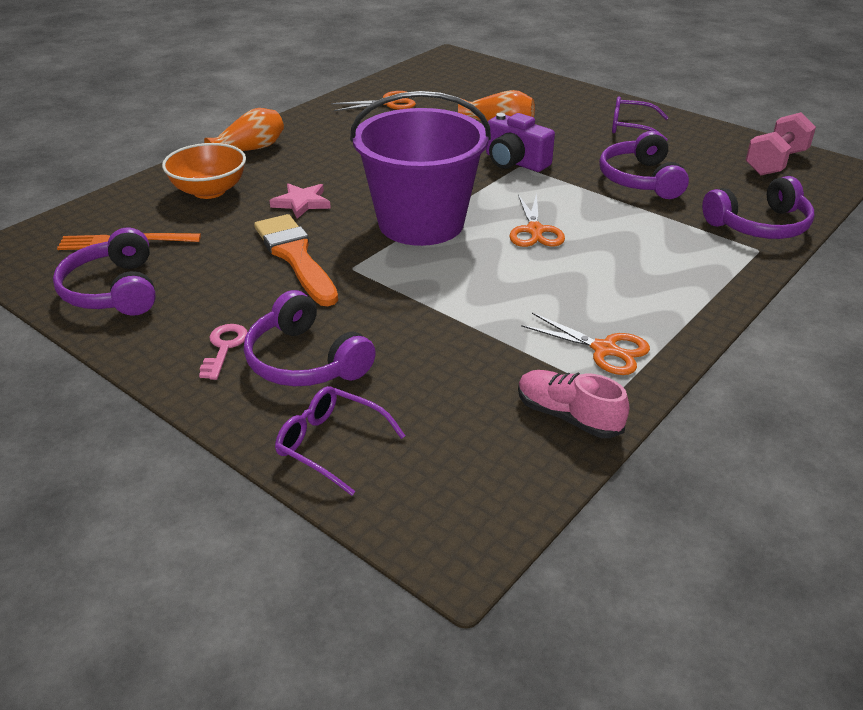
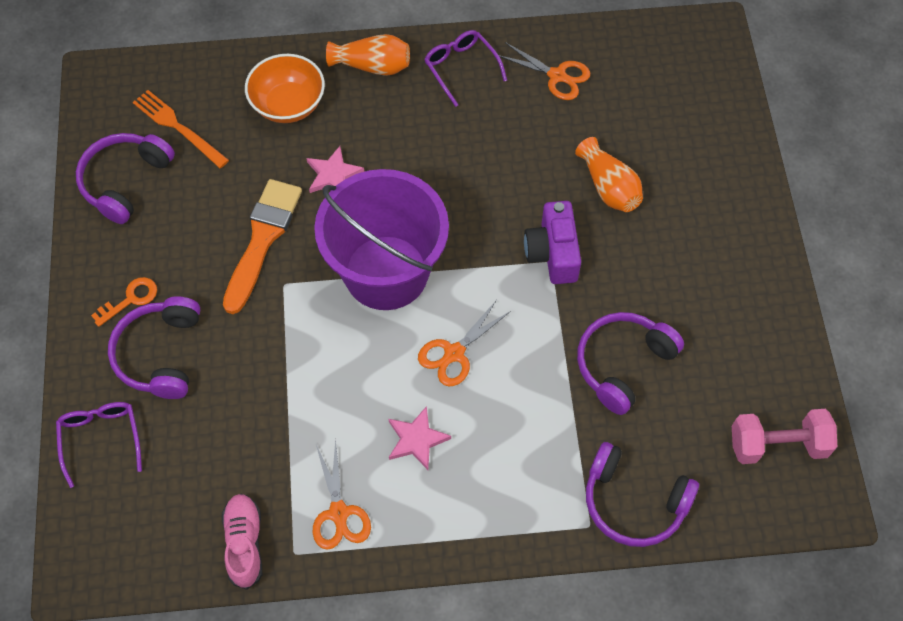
camera: 45 degrees right, 25 degrees up
(224, 347) = (130, 299): pink key -> orange key
(586, 281) = (416, 439): none -> pink star
(632, 127) = (723, 287): purple glasses -> purple glasses (461, 68)

